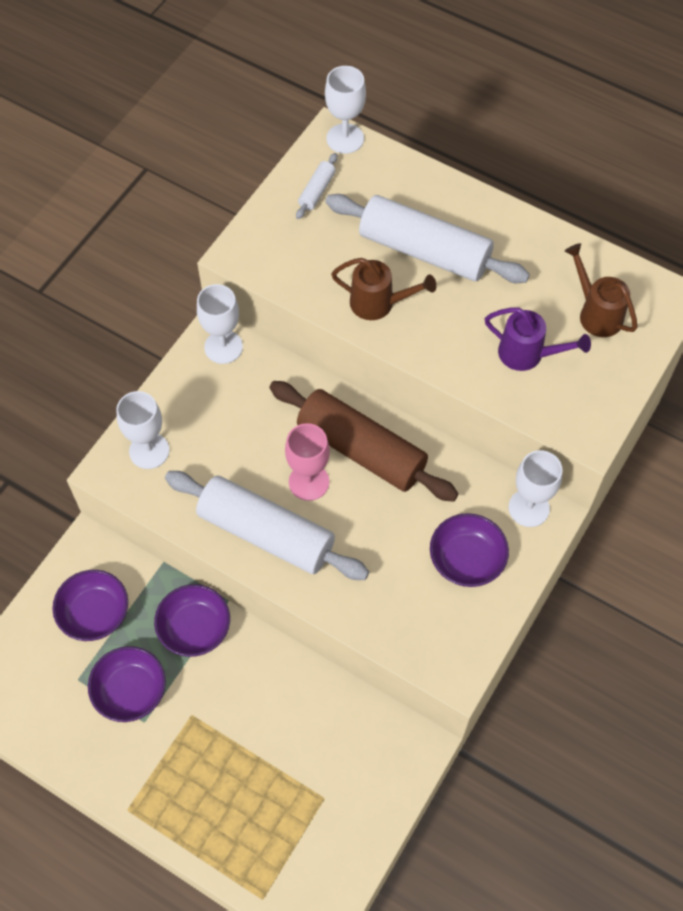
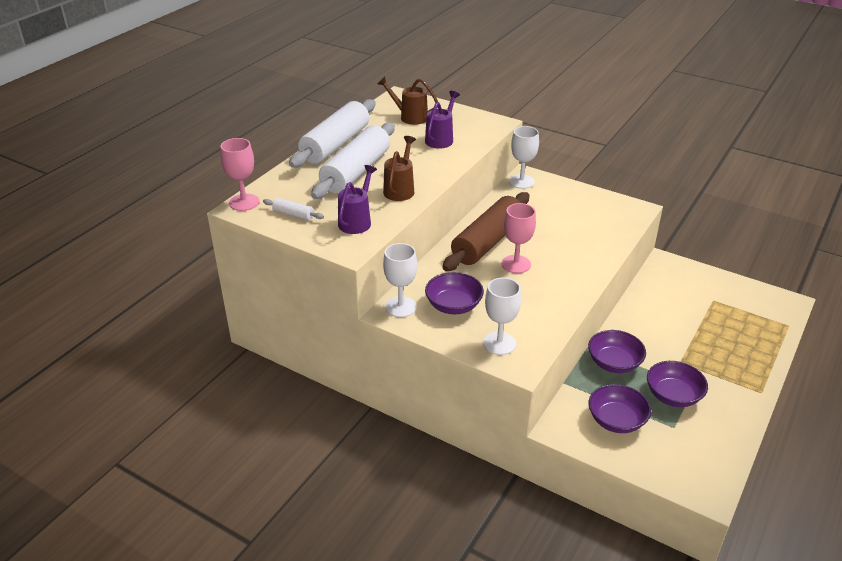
camera: 90 degrees left, 25 degrees down
(266, 533) = (560, 282): white rolling pin -> white rolling pin (335, 144)
(300, 258) = (357, 221): none -> purple watering can
(345, 138) = (244, 202): white goblet -> pink goblet
(466, 559) = (561, 203): purple bowl -> purple bowl (453, 305)
(596, 313) = (410, 117): brown watering can -> brown watering can turned 60 degrees clockwise

